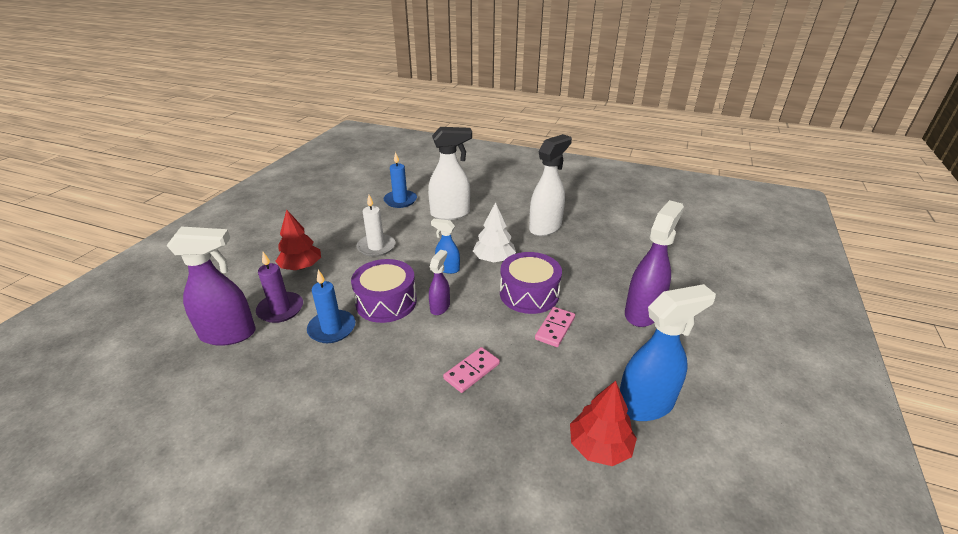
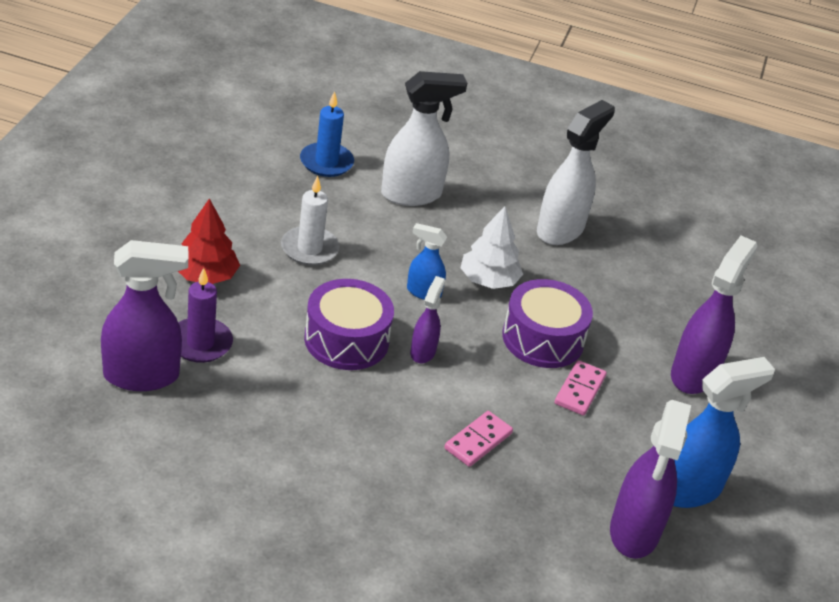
camera: 10 degrees left, 5 degrees up
(332, 328) = (282, 375): blue candle -> none
(599, 446) = (634, 532): red tree -> purple spray bottle

